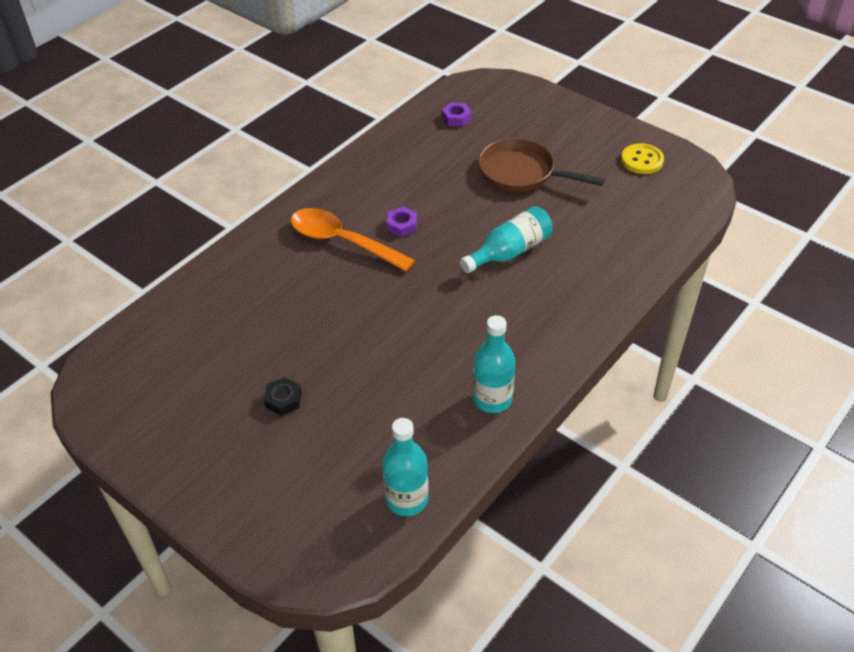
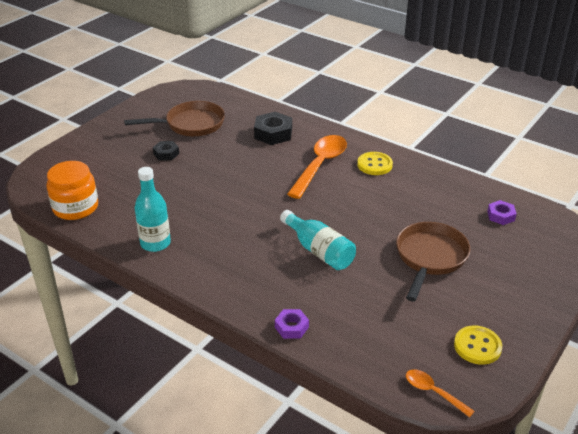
camera: 85 degrees right, 10 degrees down
(206, 374) = (190, 124): none -> brown pan
(256, 282) = (273, 133): none -> black nut
(349, 195) = (374, 165): none -> yellow button
(402, 225) = (343, 192): purple nut -> purple nut (291, 327)
(407, 499) = (75, 207): turquoise bottle -> orange jar
(699, 193) = (433, 392): none -> orange spoon

